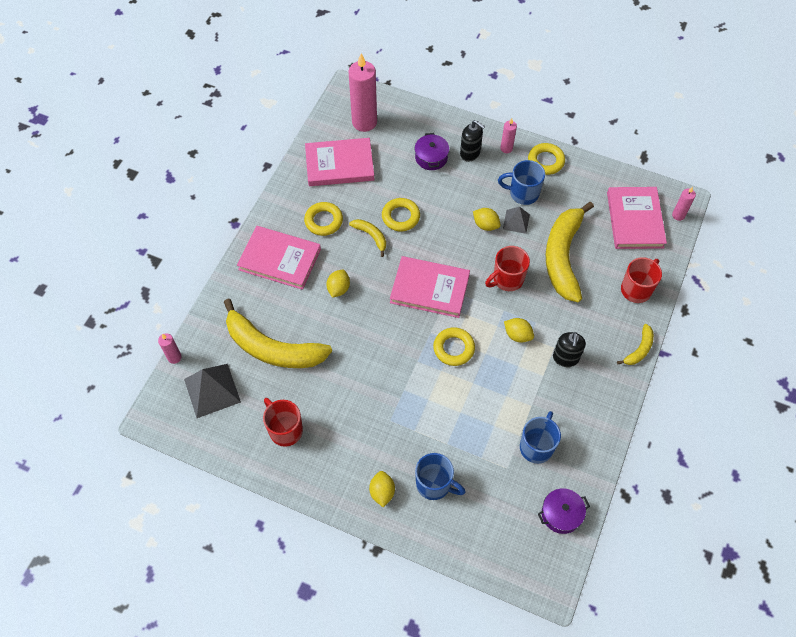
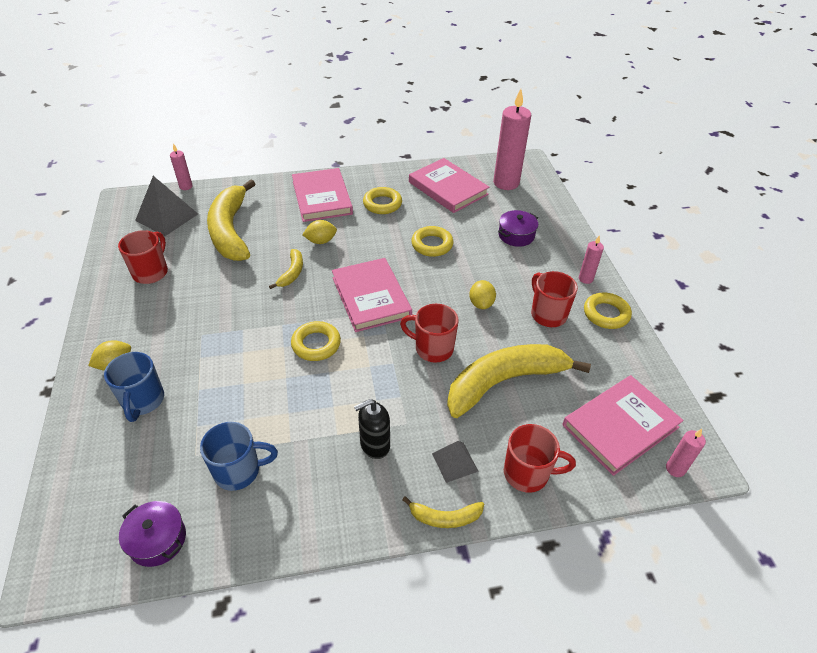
camera: 55 degrees right, 15 degrees down
(371, 236) = (393, 236): yellow banana -> yellow banana (292, 273)
(470, 153) = (550, 257): black soap dispenser -> none
(516, 221) = (508, 324): grey pyramid -> grey pyramid (454, 462)
(517, 335) = (371, 388): yellow lemon -> none
(523, 193) = (547, 314): blue mug -> red mug

